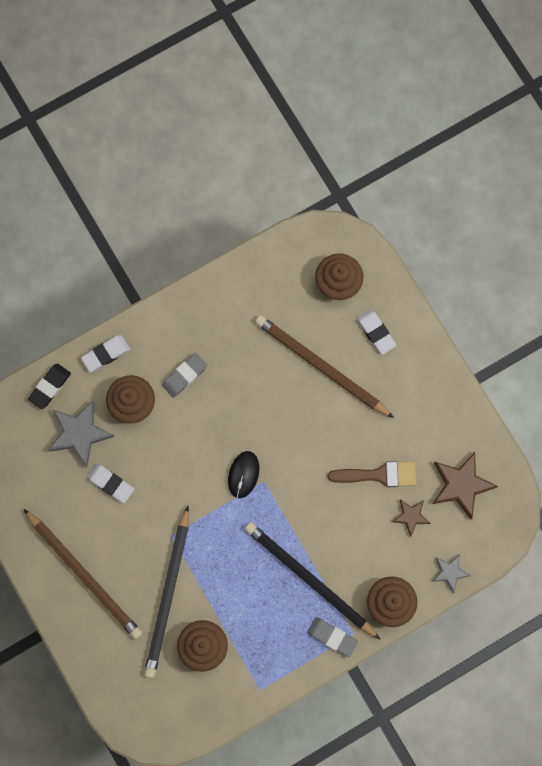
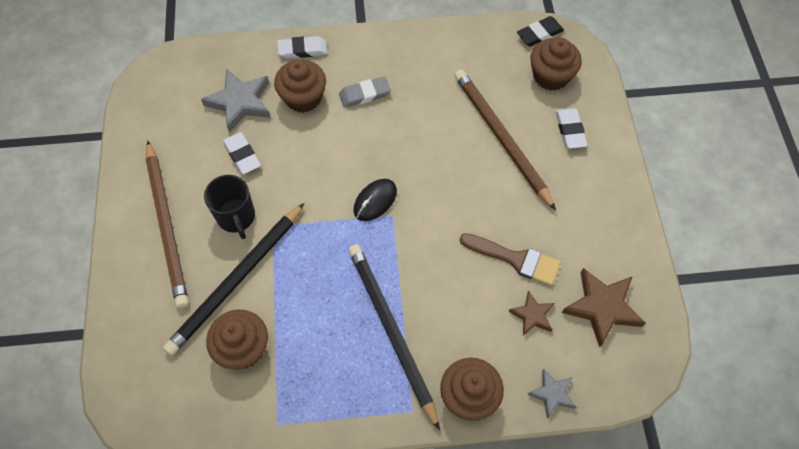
camera: 25 degrees right, 15 degrees down
(50, 387) = (237, 55): black eraser -> black eraser (539, 34)
(137, 542) = (236, 217): none -> black mug
(332, 637) = (386, 403): grey eraser -> none

